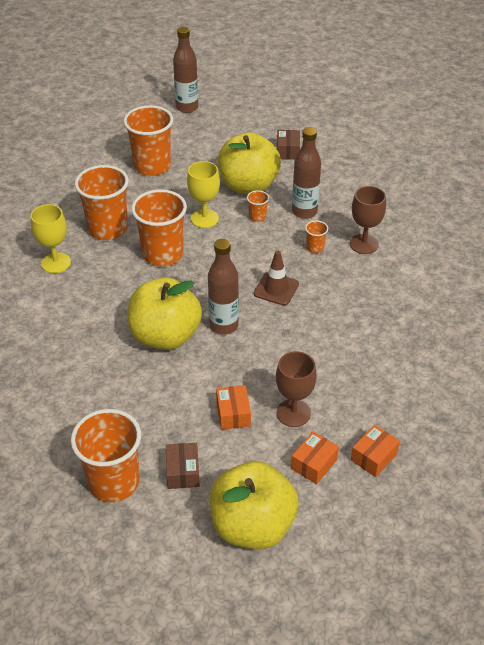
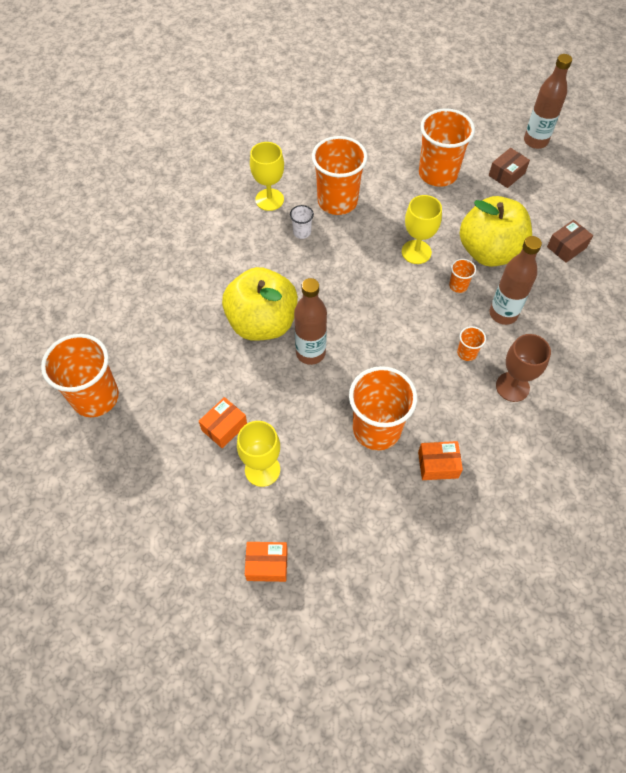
camera: 50 degrees right, 15 degrees up
(111, 264) = (302, 232): none -> white cup
(163, 254) = (346, 255): orange cup -> orange cup (376, 429)
(183, 472) = (139, 435): brown box -> brown box (506, 174)
(252, 526) = (126, 520): yellow apple -> none
(276, 289) = (388, 359): brown traffic cone -> none
(293, 413) = (262, 470): brown goblet -> yellow goblet
(314, 464) = (222, 522): orange box -> orange box (438, 465)

